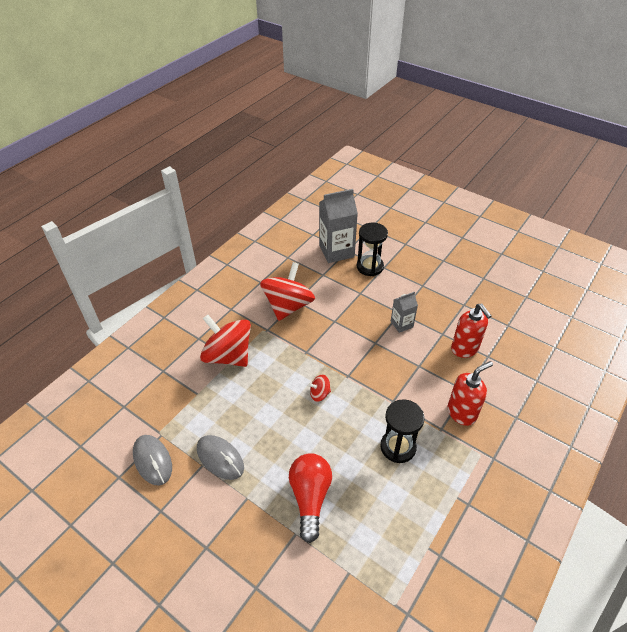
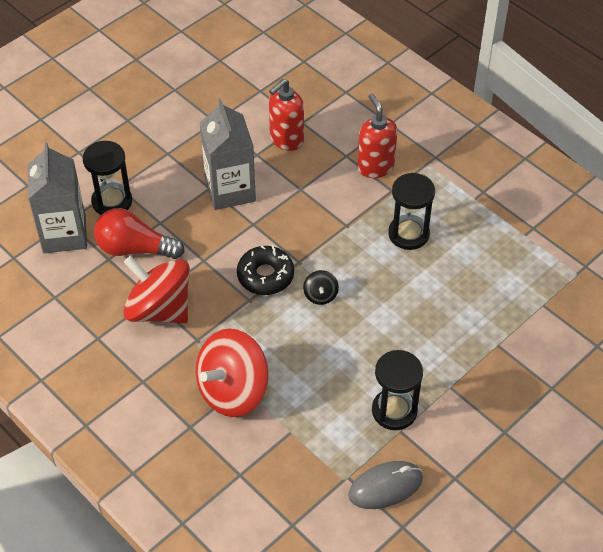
camera: 80 degrees left, 5 degrees up
(220, 458) = (394, 411): grey mouse -> black hourglass
(310, 497) = (458, 325): red light bulb -> red light bulb (135, 248)
(319, 394) = (320, 295): red spinning top -> black spinning top
(329, 357) = (265, 276): none -> black donut
(401, 324) = (230, 190): grey carton -> grey carton, size x1.88
(465, 349) = (286, 140): red soap dispenser -> red soap dispenser turned 150 degrees clockwise

